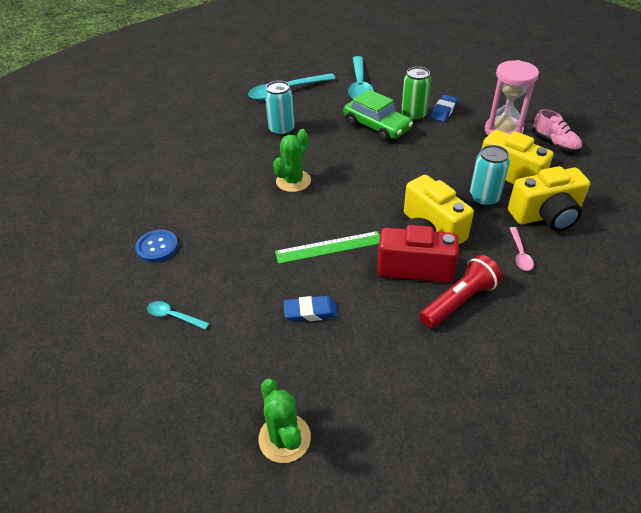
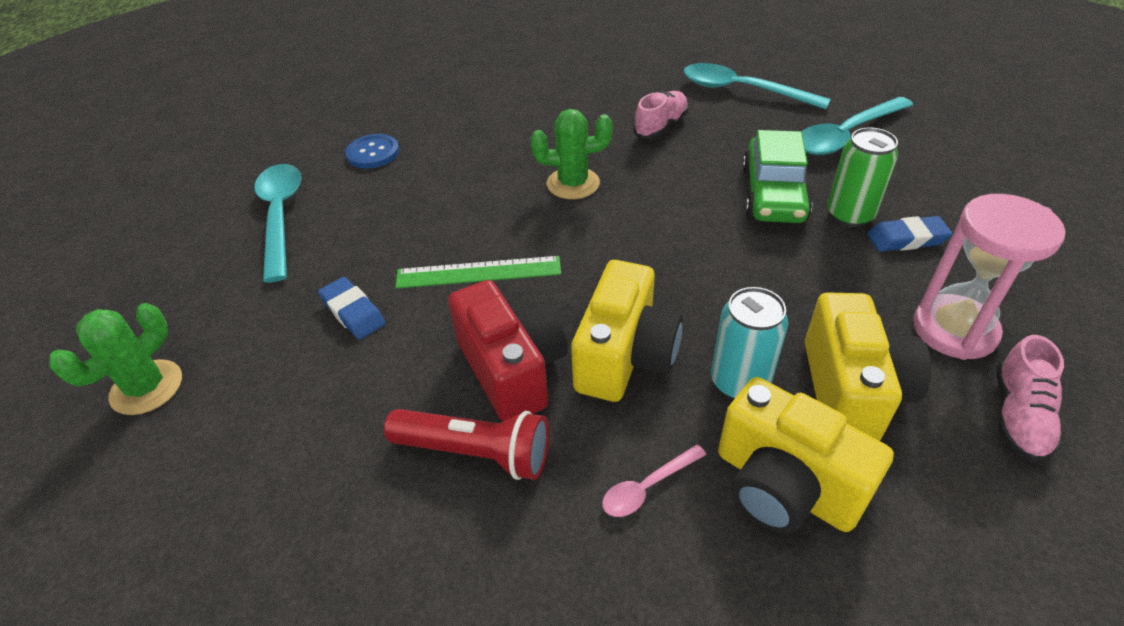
camera: 55 degrees right, 0 degrees up
(173, 316) = (281, 216): turquoise spoon -> turquoise spoon, size x2.05
(281, 130) = (661, 126): turquoise can -> pink shoe
(329, 247) = (478, 272): green ruler -> green ruler turned 45 degrees counterclockwise

